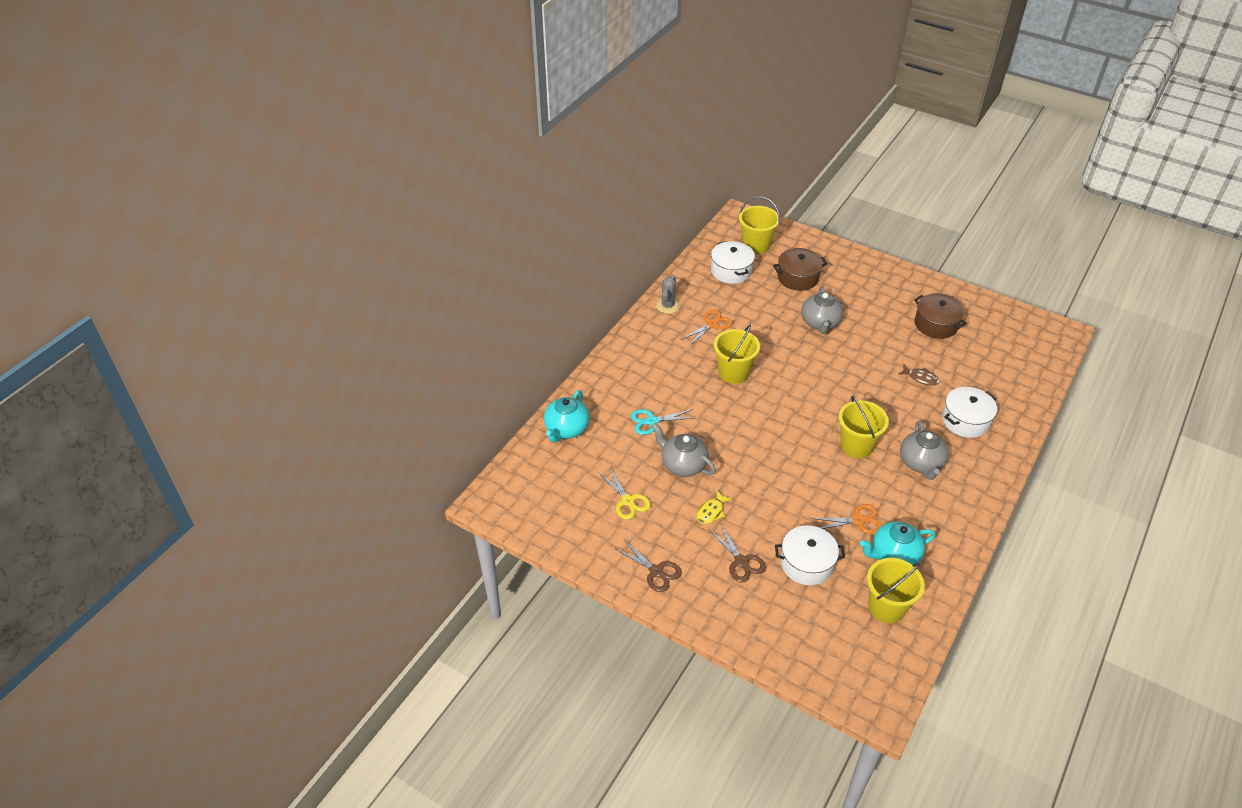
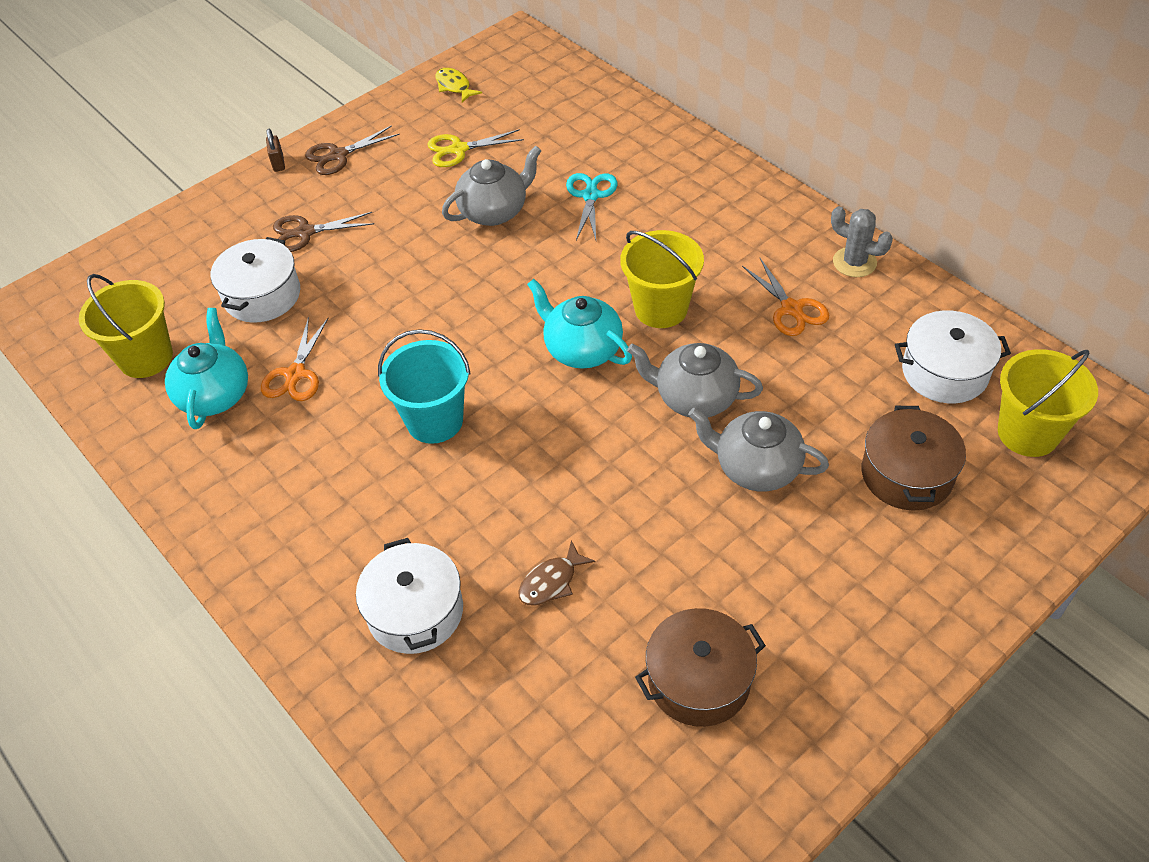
camera: 110 degrees right, 5 degrees up
(566, 429) = (610, 114): turquoise teapot -> turquoise teapot (582, 349)
(677, 607) = (278, 163): none -> brown padlock
(711, 512) = (399, 222): yellow fish -> yellow fish (454, 86)
(856, 446) = (434, 421): yellow bucket -> turquoise bucket
(921, 463) = (356, 497): grey teapot -> grey teapot (694, 398)

